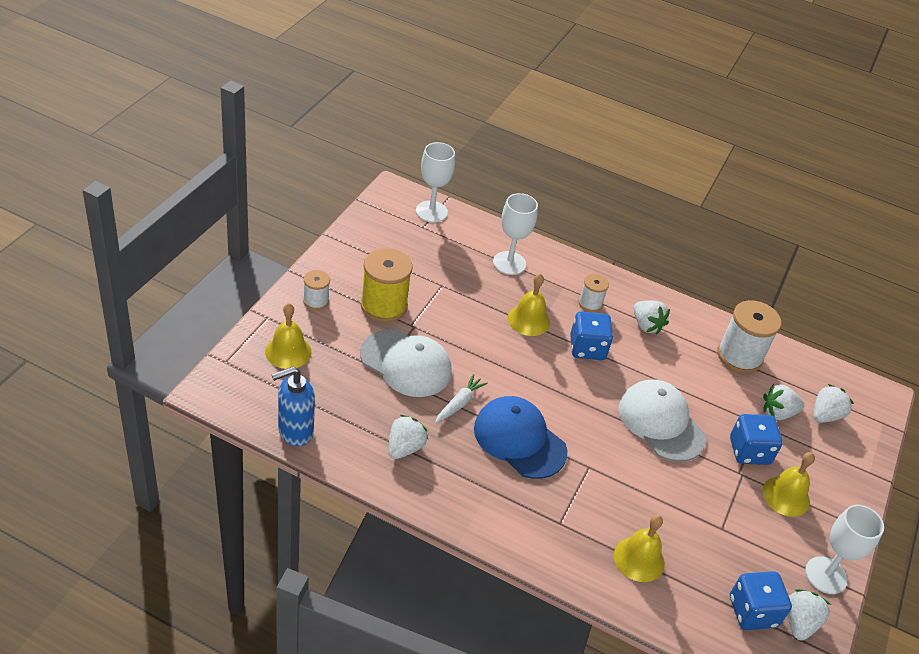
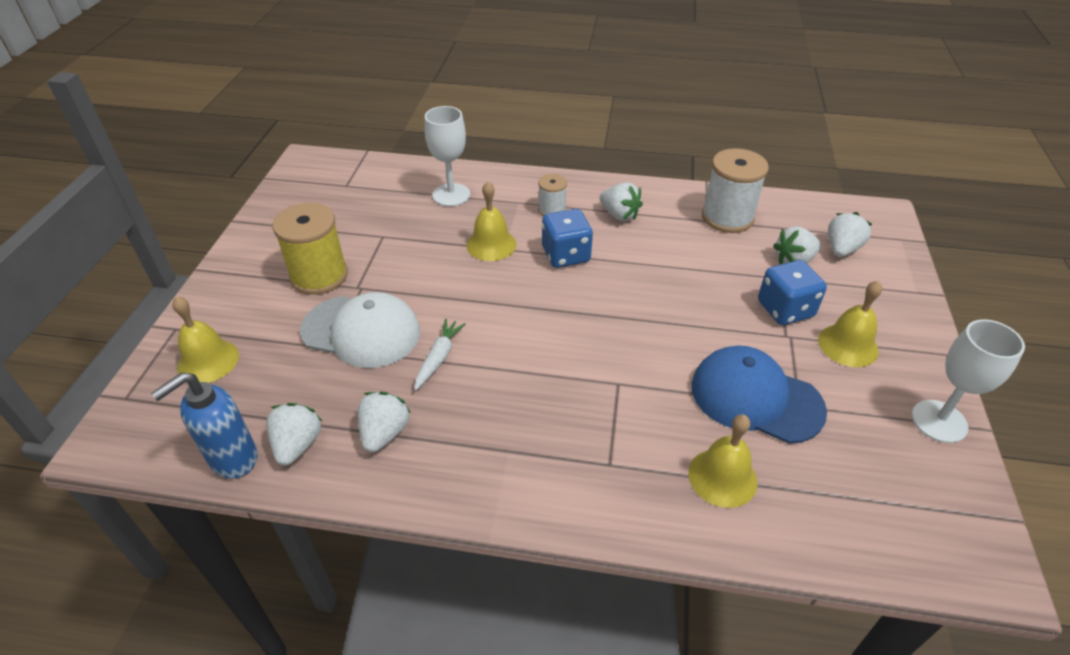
camera: 10 degrees left, 0 degrees up
(316, 301) = (234, 293): white spool -> none
(431, 211) = (351, 169): white goblet -> none
(519, 439) = (524, 377): blue cap -> blue cap (755, 398)
(661, 423) = (677, 308): white cap -> none
(752, 612) = (884, 497): blue dice -> none
(799, 622) = (943, 491): white strawberry -> white strawberry (297, 445)

